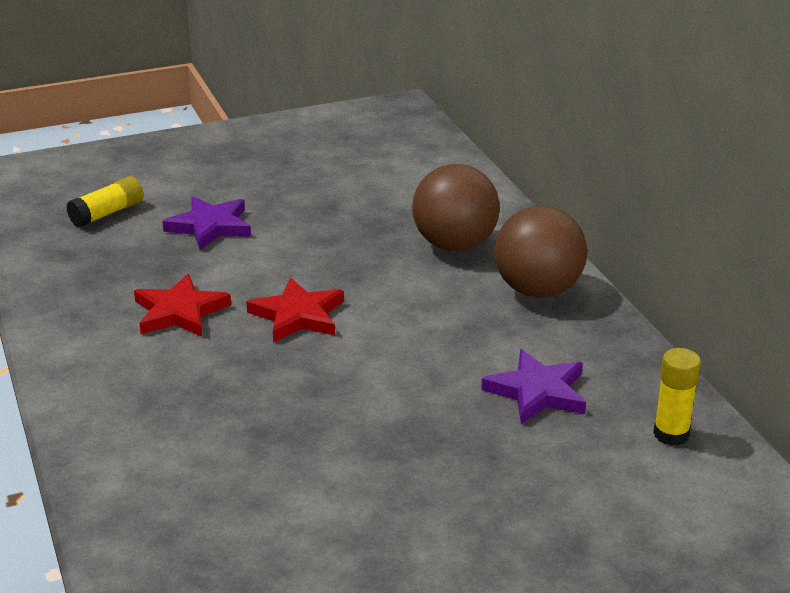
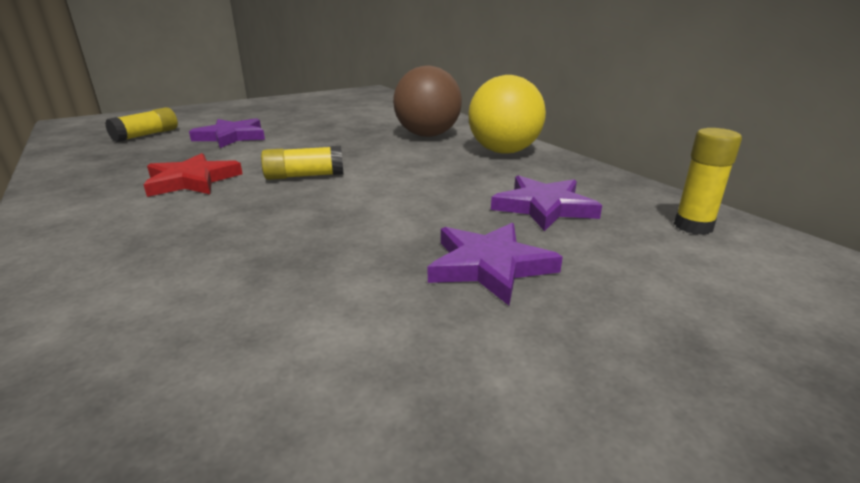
camera: 10 degrees left, 5 degrees down
(298, 315) = (304, 176): red star -> yellow glue stick
(452, 459) = (489, 266): none -> purple star
(538, 290) = (503, 151): brown ball -> yellow ball

